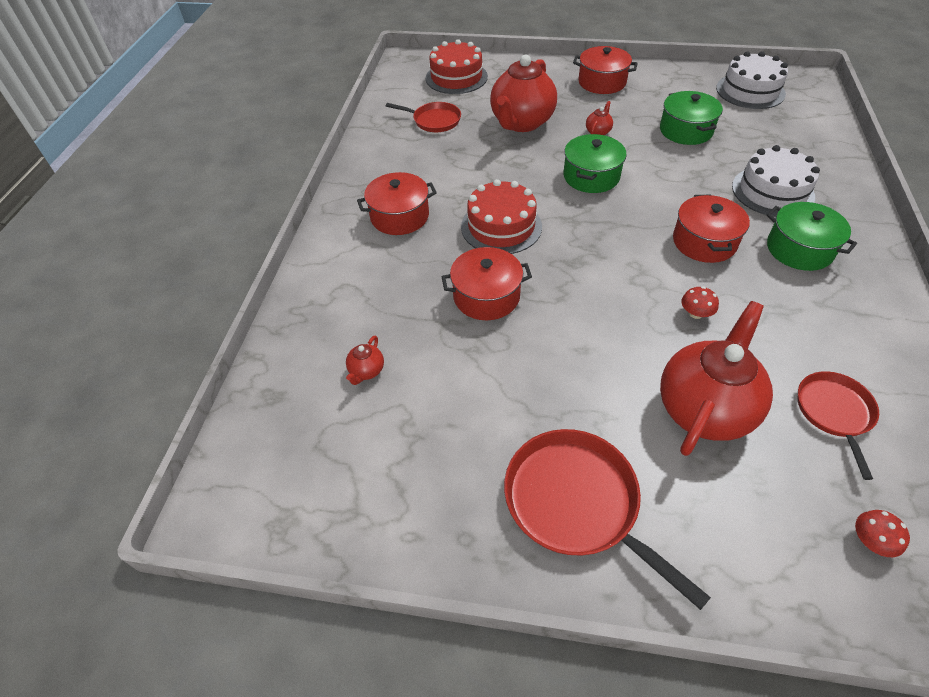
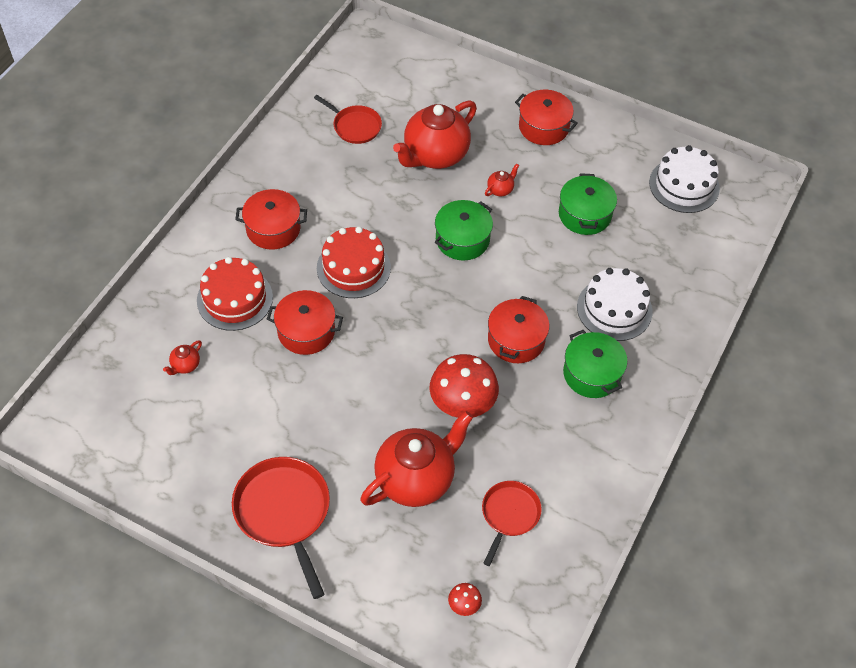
camera: 15 degrees right, 5 degrees up
(456, 77) = (404, 75): red cake -> red cake (234, 299)
(695, 313) = (462, 402): red mushroom -> red mushroom, size x2.26

